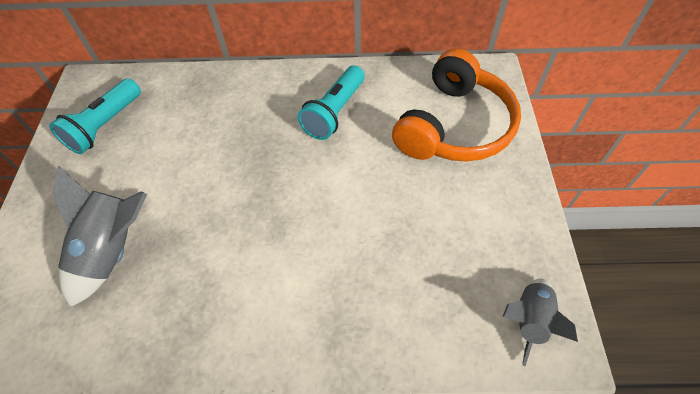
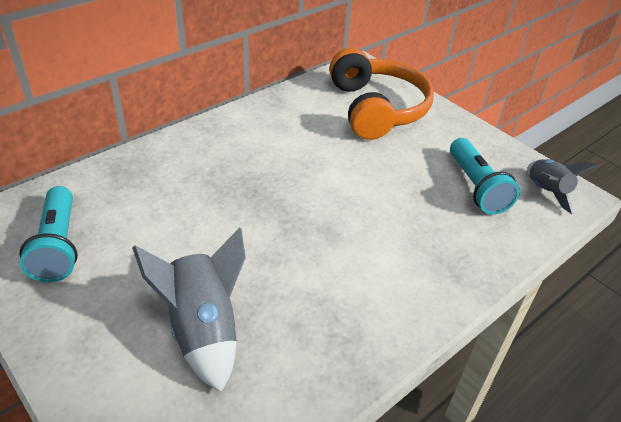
camera: 45 degrees left, 15 degrees down
(334, 112) = (278, 137): turquoise flashlight -> turquoise flashlight (476, 187)

